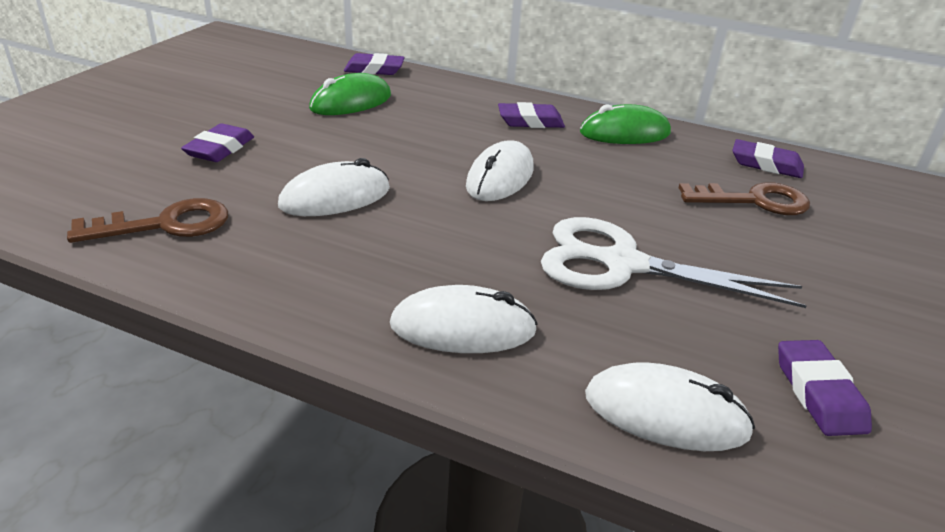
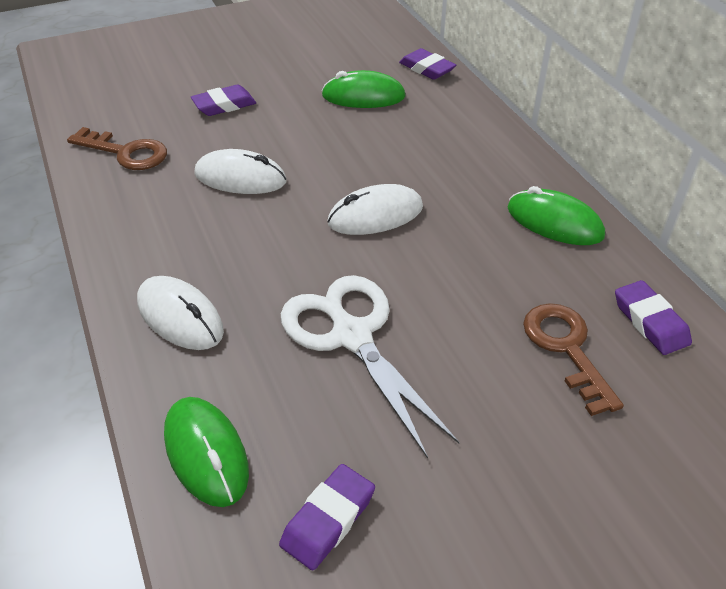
camera: 45 degrees right, 10 degrees up
(530, 121) = (483, 173): purple eraser -> none
(665, 414) = (206, 453): white mouse -> green mouse
(754, 201) = (566, 349): brown key -> brown key turned 150 degrees counterclockwise

